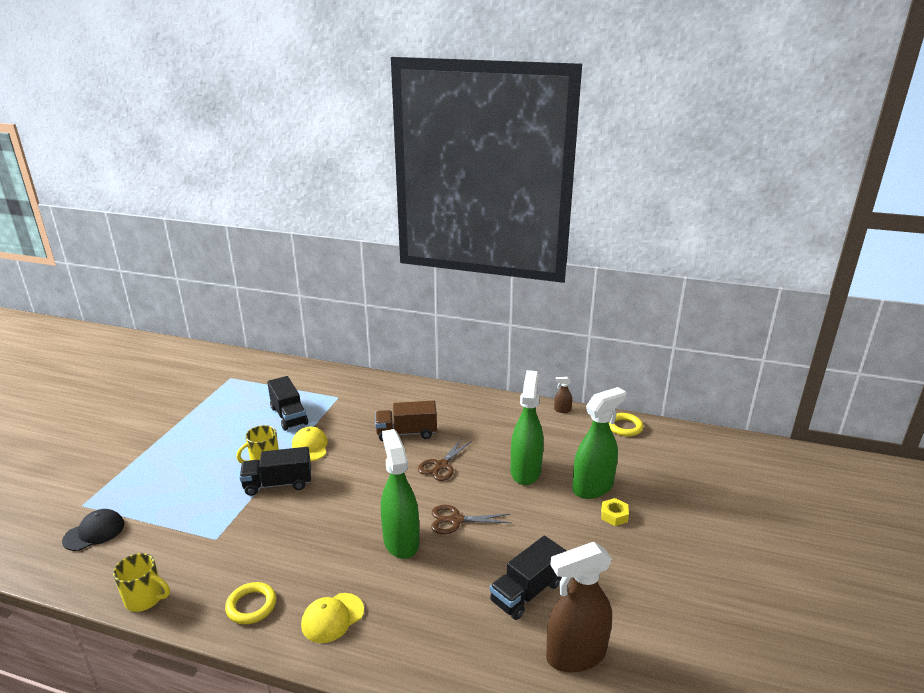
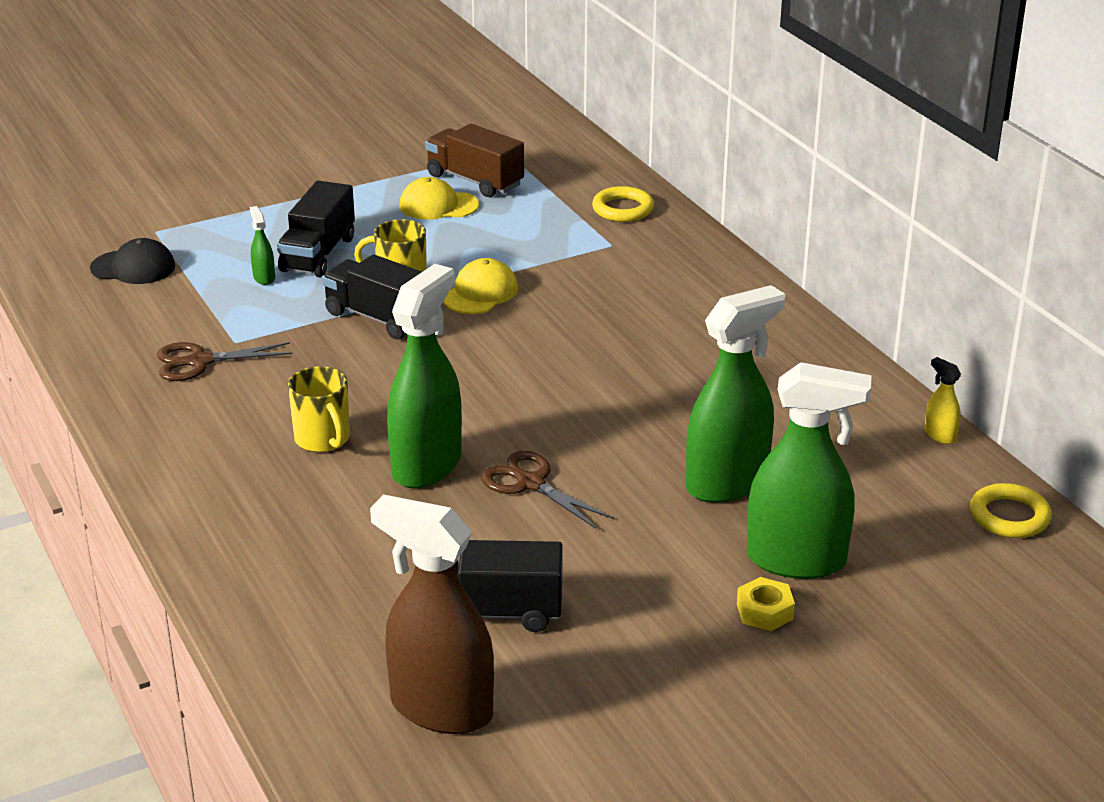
camera: 45 degrees right, 5 degrees up
(145, 599) = (99, 363): yellow mug -> yellow mug (323, 439)
(185, 496) = (264, 277): none -> green spray bottle
(251, 606) = (182, 431): yellow ring -> yellow ring (623, 209)
(289, 416) = (510, 239): black truck -> black truck (318, 254)
(332, 618) = (241, 494): yellow cap -> yellow cap (438, 205)
(406, 433) = (634, 342): brown truck -> brown truck (474, 180)
(441, 465) = (617, 408): brown scissors -> brown scissors (200, 362)
(562, 410) = (940, 435): brown spray bottle -> yellow spray bottle

